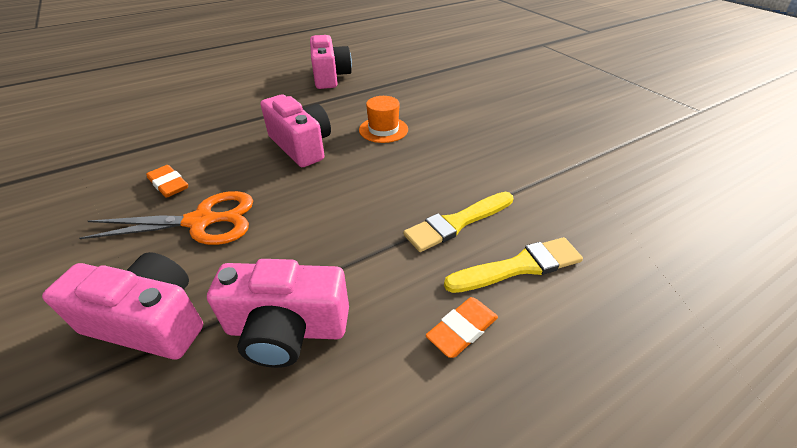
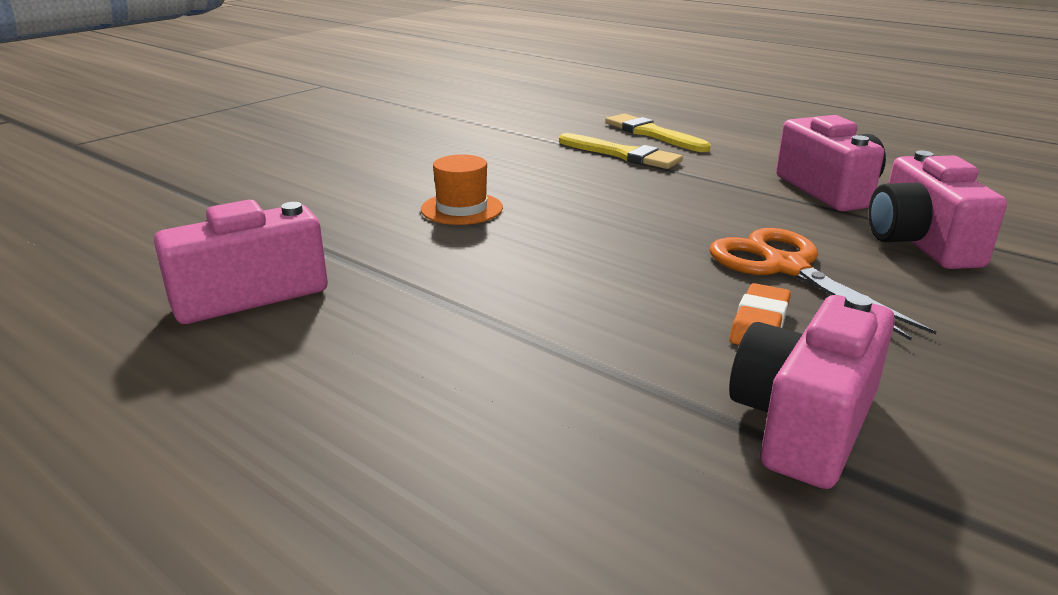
camera: 110 degrees left, 15 degrees down
(301, 146) = (555, 253): pink camera -> pink camera (804, 423)
(462, 329) = (738, 144): orange eraser -> none

